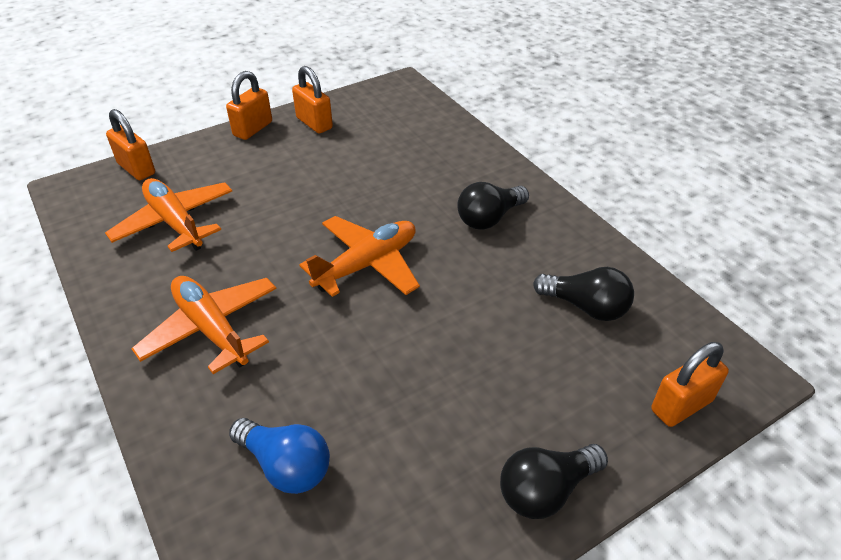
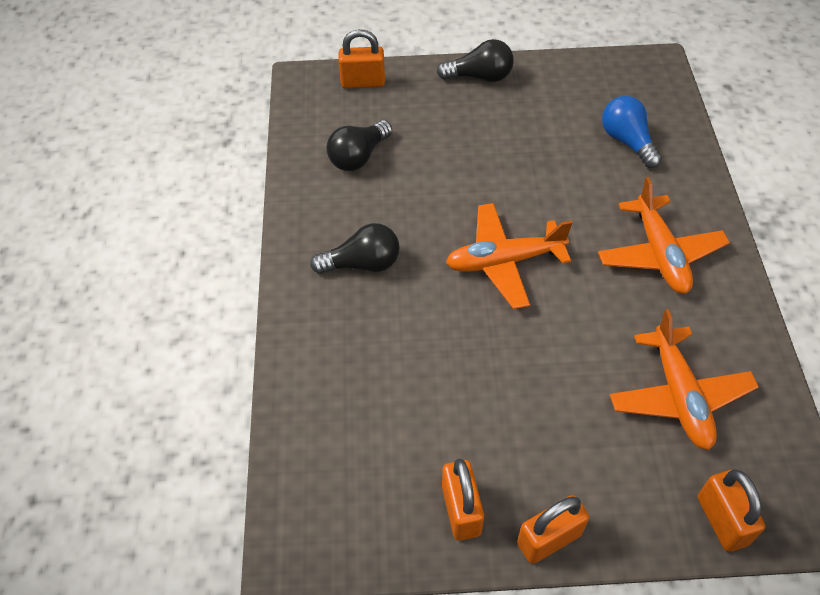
camera: 150 degrees left, 10 degrees up
(586, 307) = (358, 157): black light bulb -> black light bulb turned 105 degrees counterclockwise

